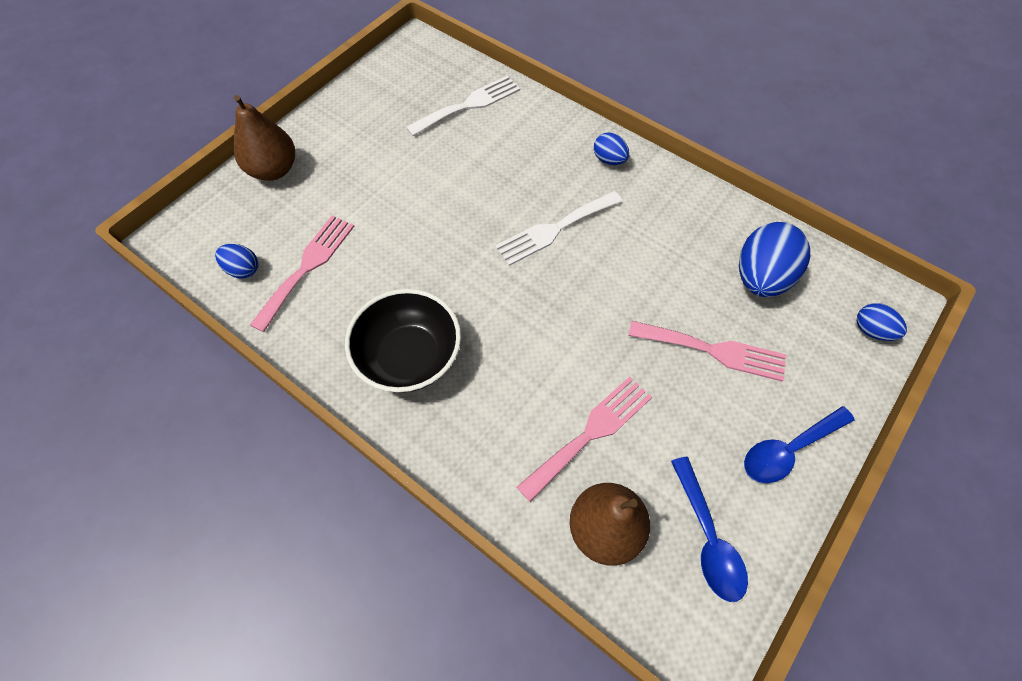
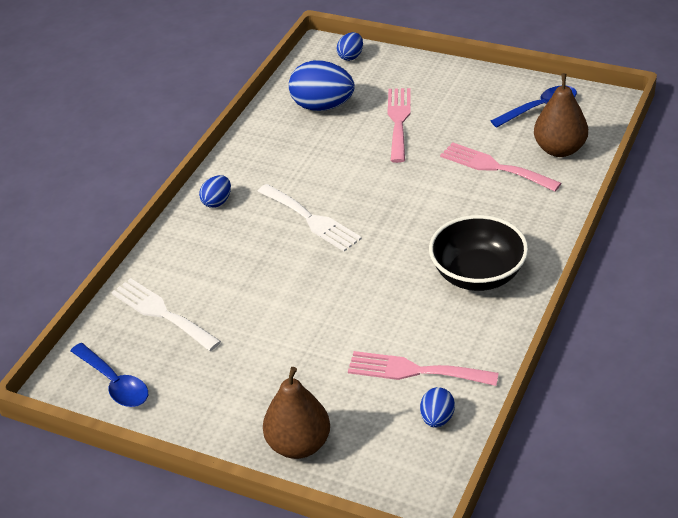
camera: 100 degrees left, 20 degrees down
(788, 450) = (461, 83): blue spoon -> blue spoon (115, 383)

